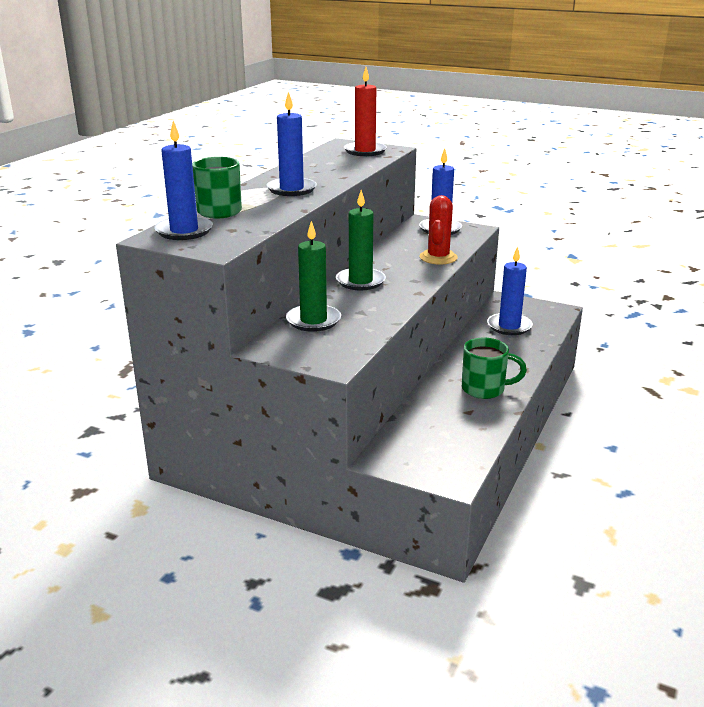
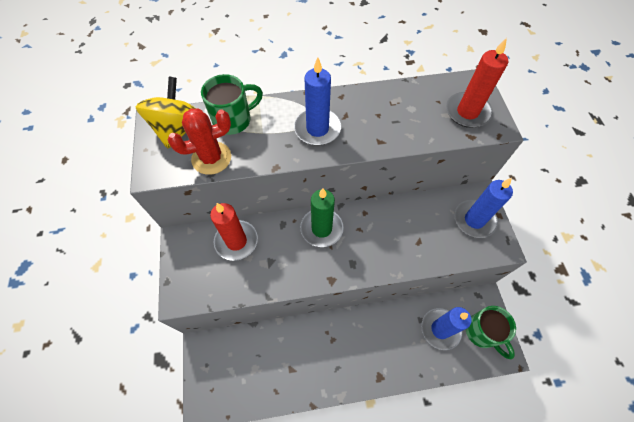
camera: 55 degrees right, 35 degrees up
(184, 231) = (178, 129): blue candle -> yellow spinning top
(313, 320) = (236, 241): green candle -> red candle
(438, 257) = (411, 254): red cactus -> red cactus (211, 158)
(485, 389) = (329, 364): green mug -> green mug (482, 332)

